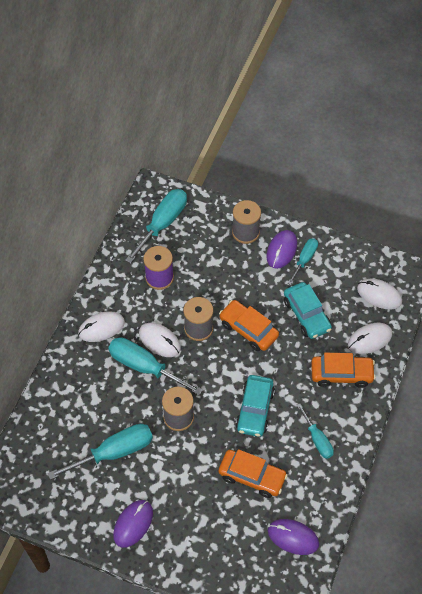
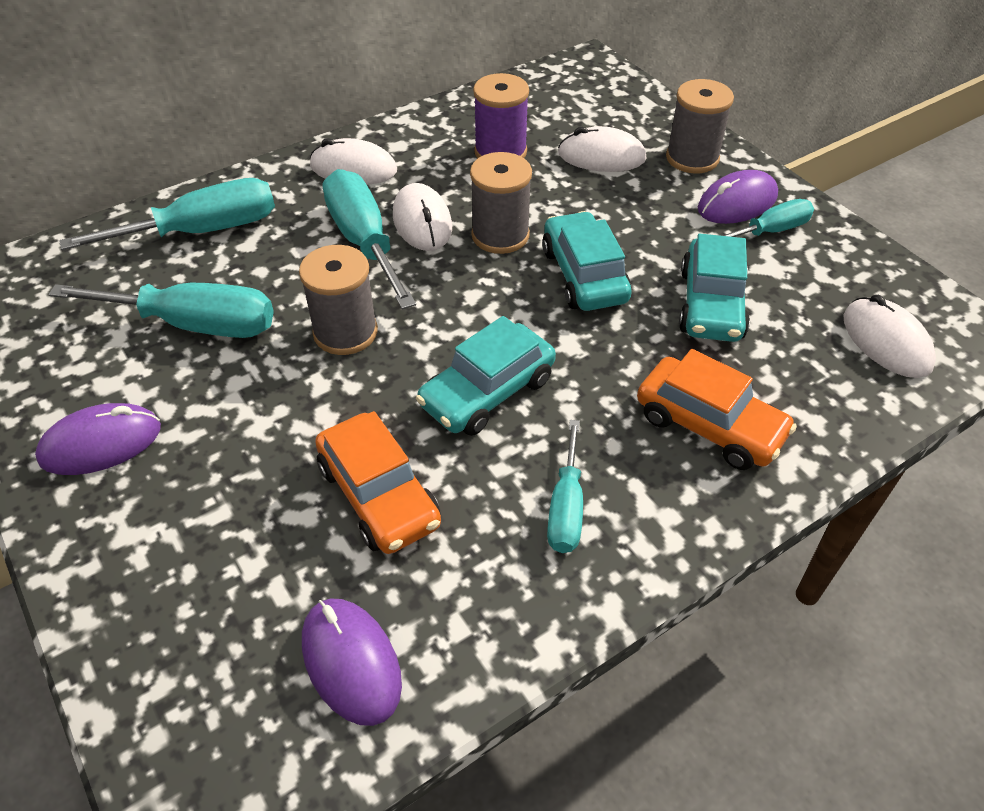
camera: 35 degrees right, 10 degrees down
(163, 223) = (567, 100): turquoise screwdriver -> turquoise screwdriver (203, 231)
(248, 329) = (584, 275): orange car -> turquoise car
(369, 339) = (814, 399): white mouse -> white mouse (601, 156)

